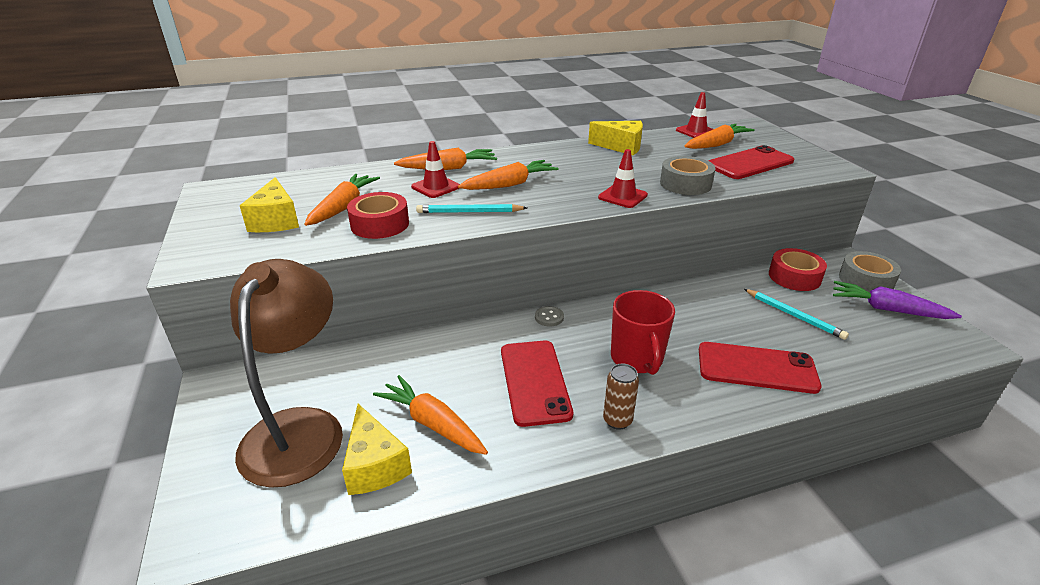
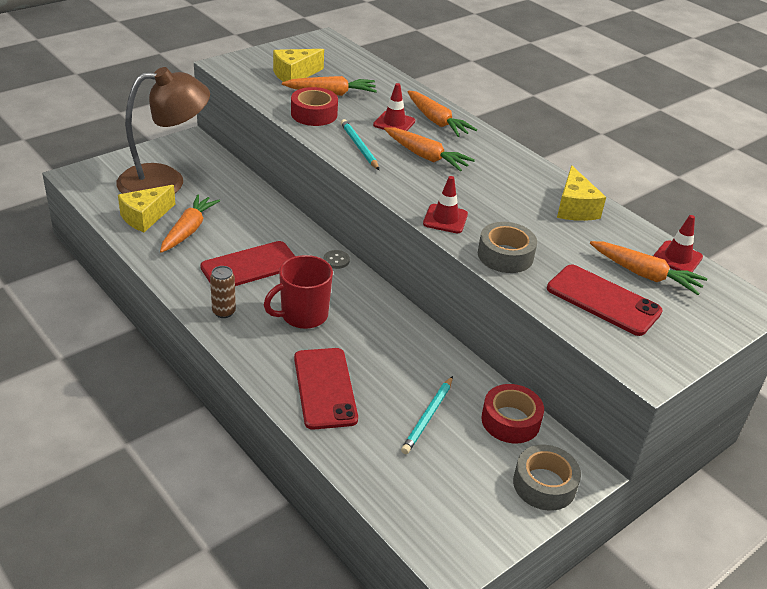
camera: 65 degrees right, 5 degrees up
(888, 309) = (486, 497): purple carrot -> none

